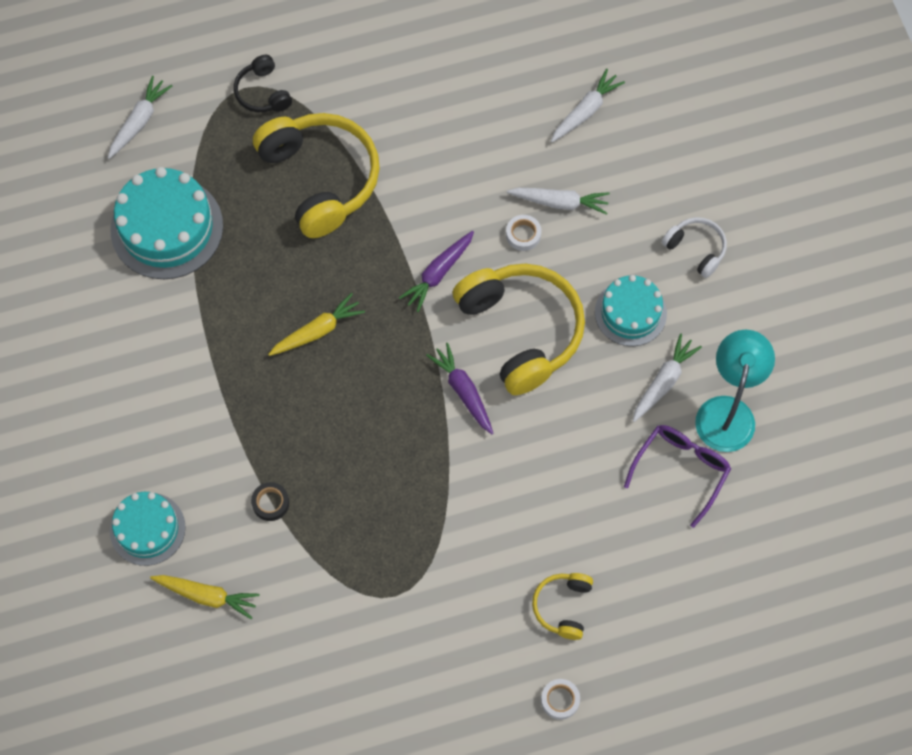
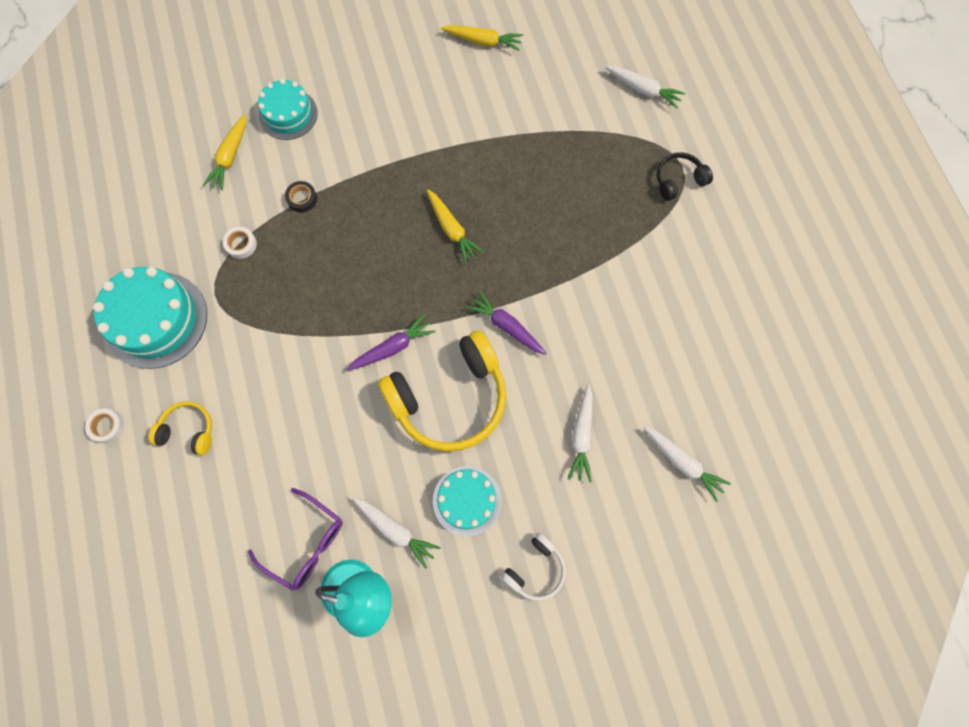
camera: 90 degrees right, 5 degrees up
(54, 297) = (483, 41): none -> yellow carrot
(167, 228) = (545, 114): turquoise cake -> turquoise cake (156, 319)
(320, 179) = (596, 228): yellow headphones -> none
(523, 235) = (546, 401): white tape -> white tape (241, 244)

